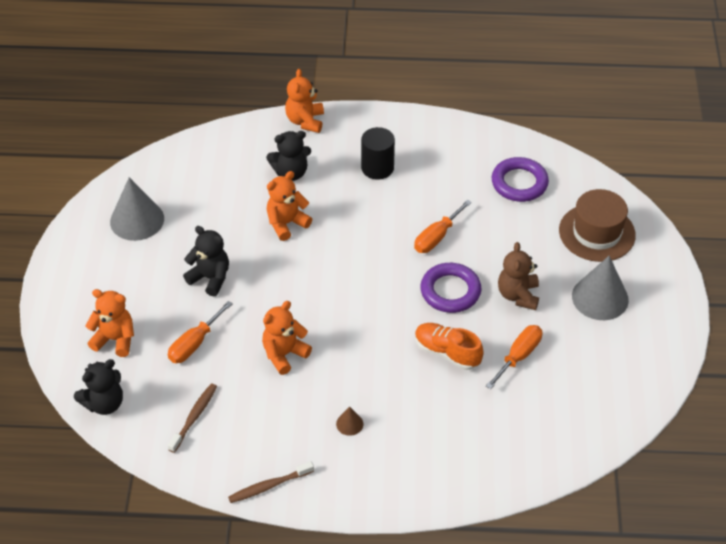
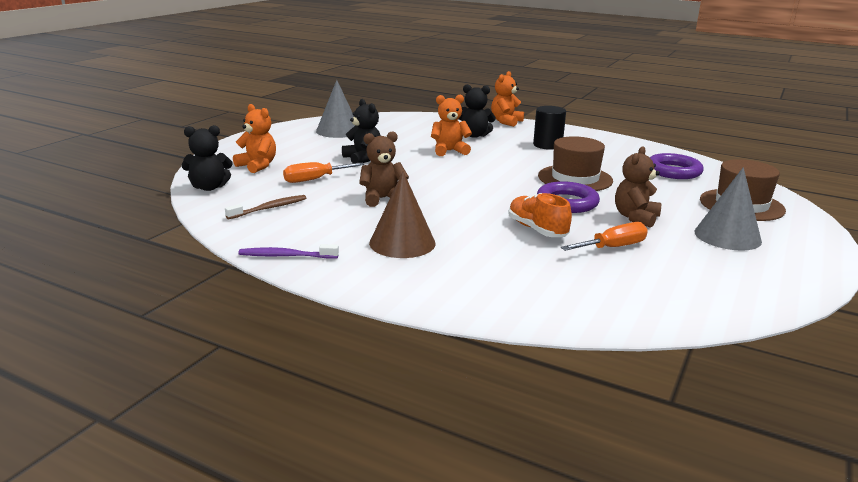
camera: 25 degrees right, 25 degrees down
(269, 486) = (286, 256): brown toothbrush -> purple toothbrush
(284, 354) = (382, 199): orange teddy bear -> brown teddy bear
(349, 424) = (402, 243): brown cone -> brown cone, size x2.23
(437, 237) = (575, 178): orange screwdriver -> brown hat

